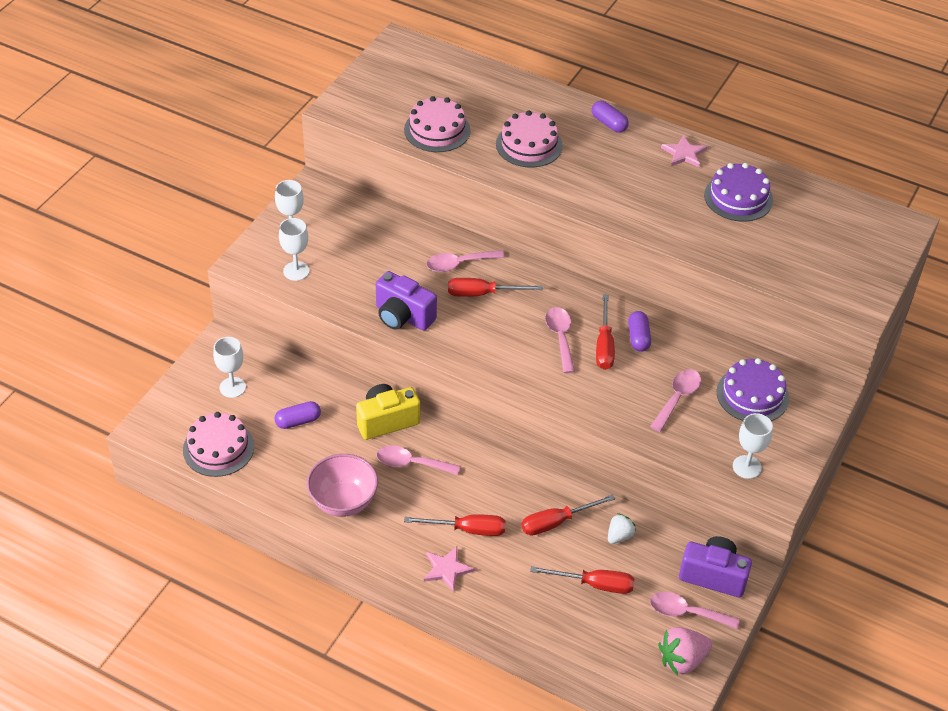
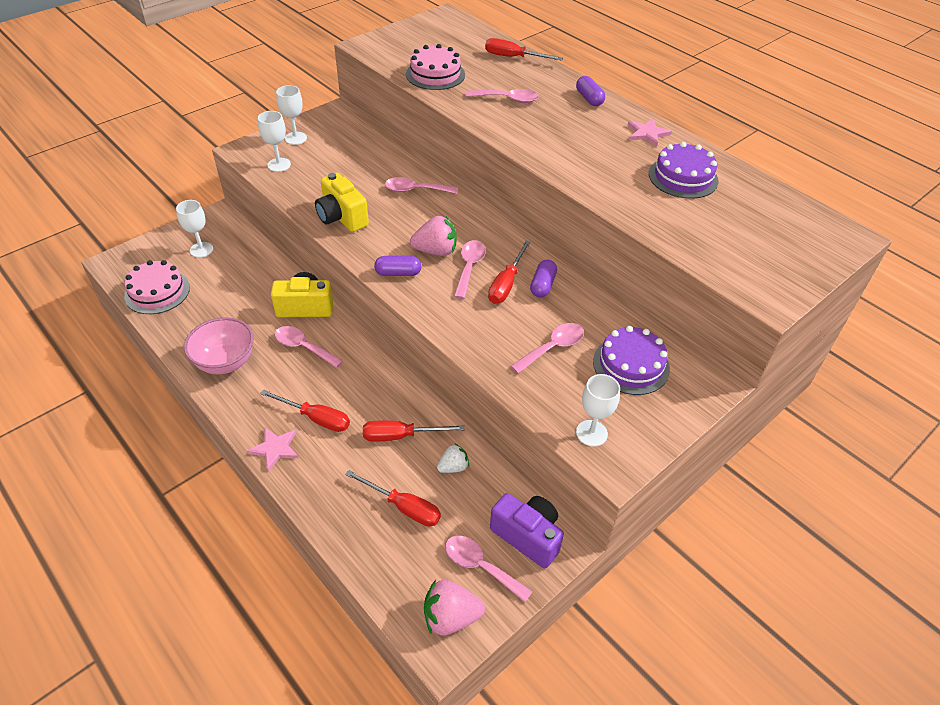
camera: 20 degrees right, 0 degrees up
(298, 421) = (234, 288): purple capsule -> purple capsule (398, 273)
(403, 316) = (341, 217): purple camera -> yellow camera
(482, 294) = (421, 216): red screwdriver -> red screwdriver (513, 57)
(518, 328) = (436, 251): none -> pink strawberry
(529, 145) = (507, 99): pink cake -> pink spoon

